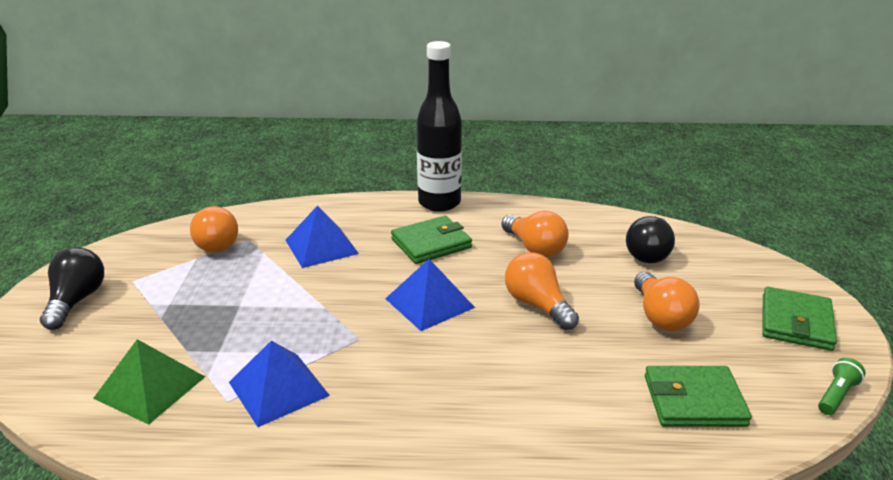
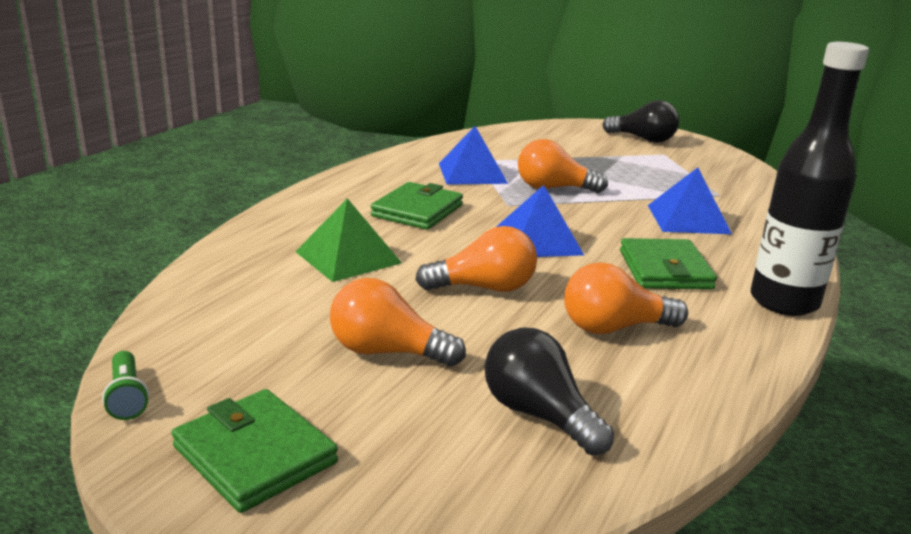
camera: 115 degrees right, 5 degrees down
(150, 387) = (513, 146): green pyramid -> green pyramid (348, 257)
(217, 242) = (719, 183): orange light bulb -> orange light bulb (553, 188)
(694, 401) = (249, 308): green wallet -> green wallet (417, 211)

